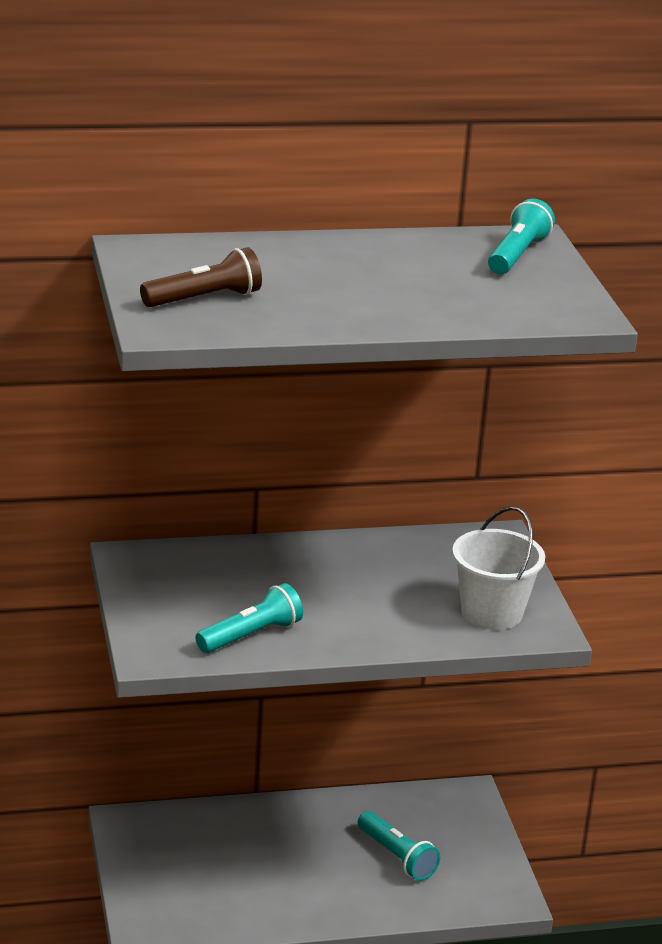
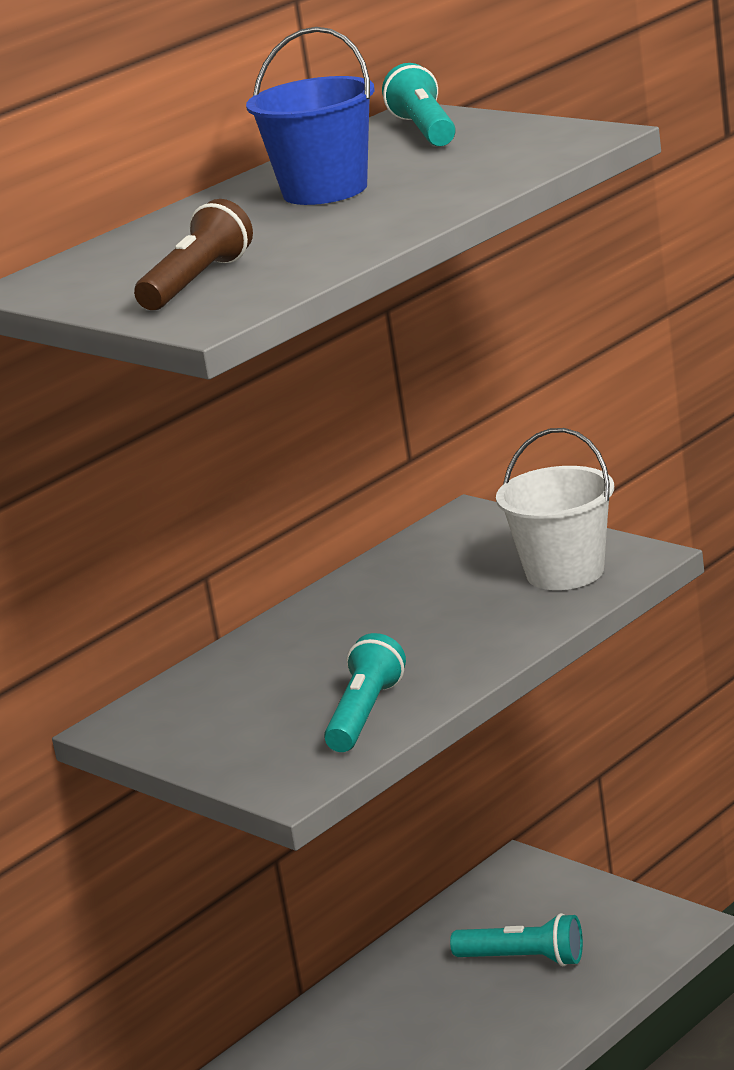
camera: 30 degrees left, 5 degrees down
(384, 270) = (325, 190): none -> blue bucket

